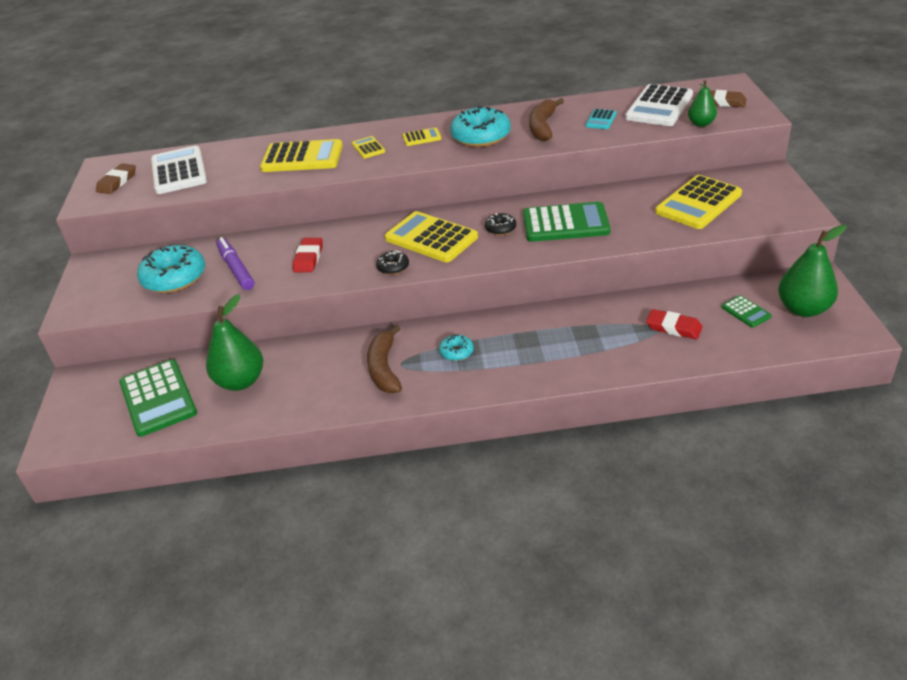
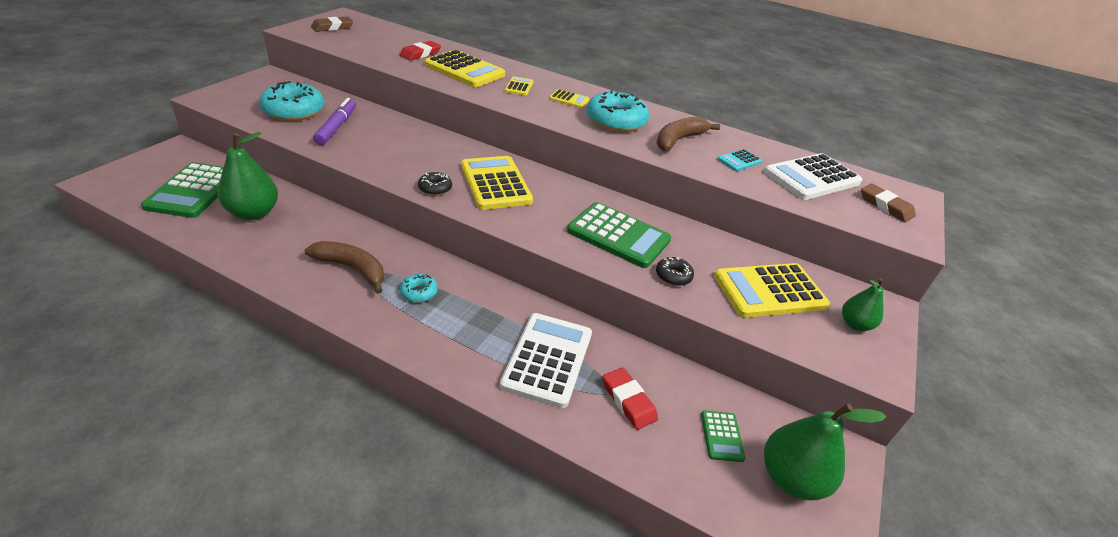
camera: 25 degrees right, 0 degrees up
(179, 171) = (376, 39): white calculator -> white calculator (547, 359)
(308, 258) = (391, 147): red eraser -> red eraser (420, 54)
(384, 368) = (352, 269): brown banana -> brown banana turned 90 degrees clockwise
(500, 228) = (558, 208): black donut -> black donut (673, 276)
(701, 124) = (836, 213): green pear -> green pear (855, 324)

